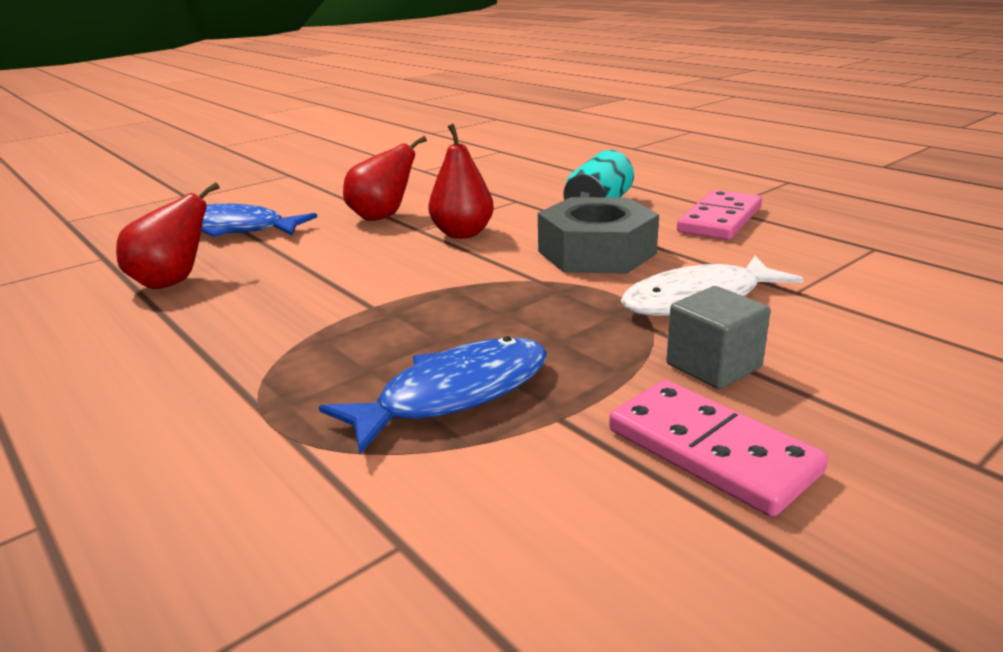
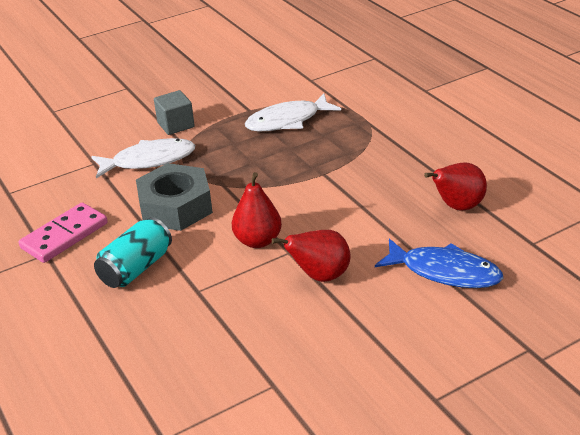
camera: 170 degrees left, 10 degrees up
(454, 395) = (287, 121): blue fish -> white fish
(711, 451) = (204, 96): pink domino -> none

